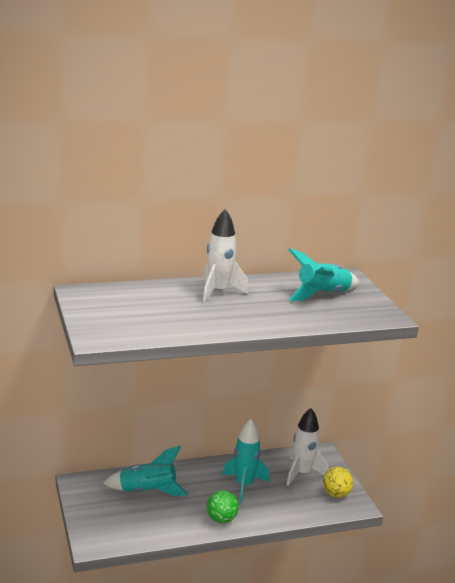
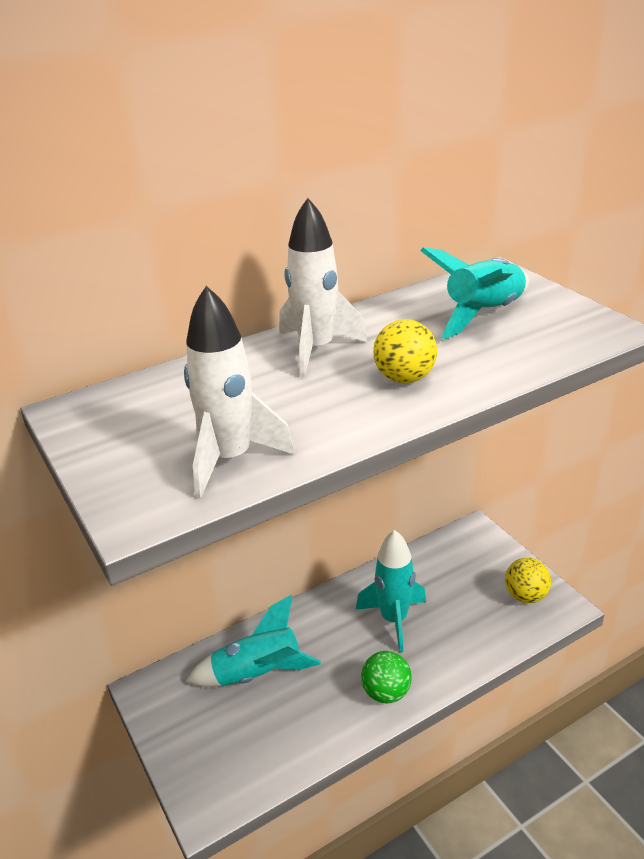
camera: 10 degrees left, 10 degrees up
(257, 314) = (404, 378): none -> yellow ball
(302, 473) = (464, 574): white rocket -> white rocket (230, 459)

